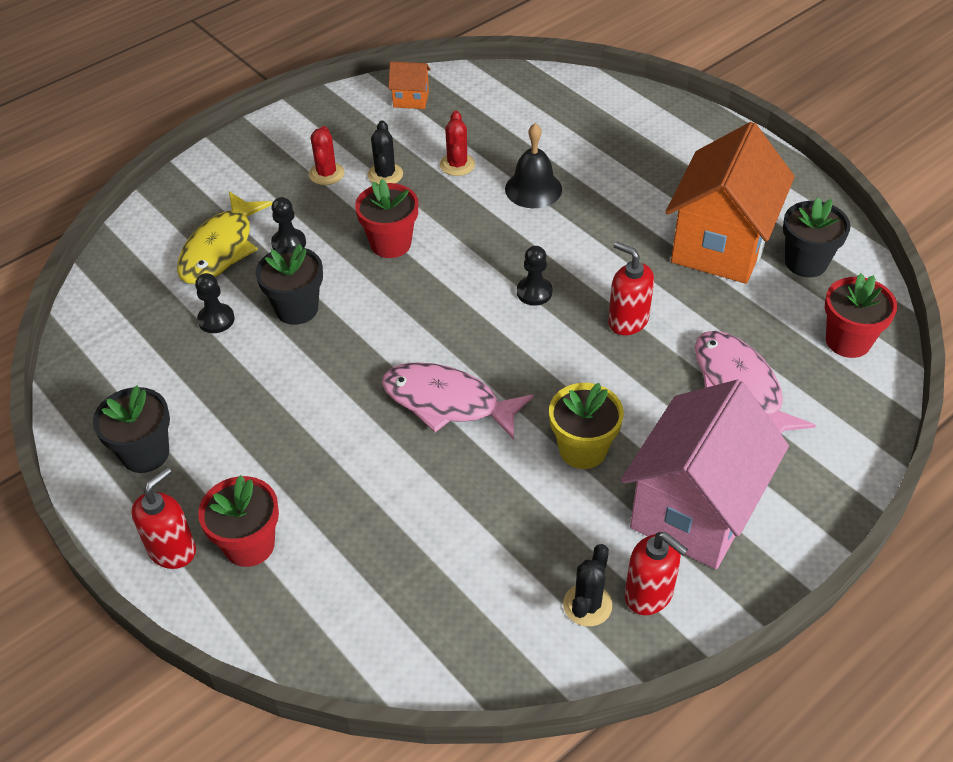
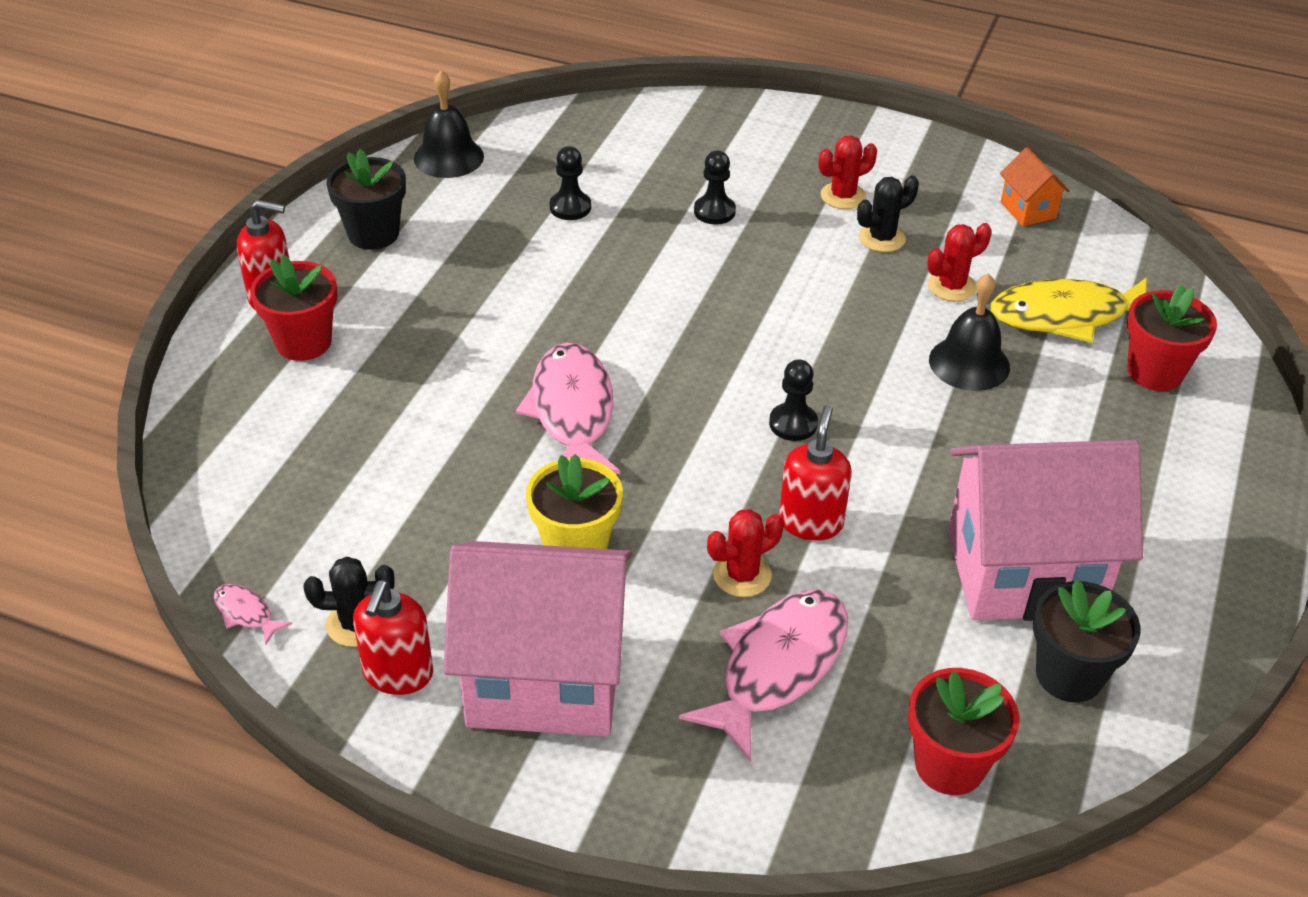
camera: 60 degrees right, 5 degrees down
(86, 370) = (448, 157): none -> black bell
(221, 249) = (668, 171): yellow fish -> yellow fish (1067, 316)
(297, 309) = (625, 254): black flower pot -> none
(390, 244) = (776, 283): red flower pot -> red flower pot (1155, 372)
(539, 676) = (246, 613): none -> pink fish
(655, 372) = (742, 575): none -> red cactus
(720, 245) = (1024, 572): orange house -> pink house

